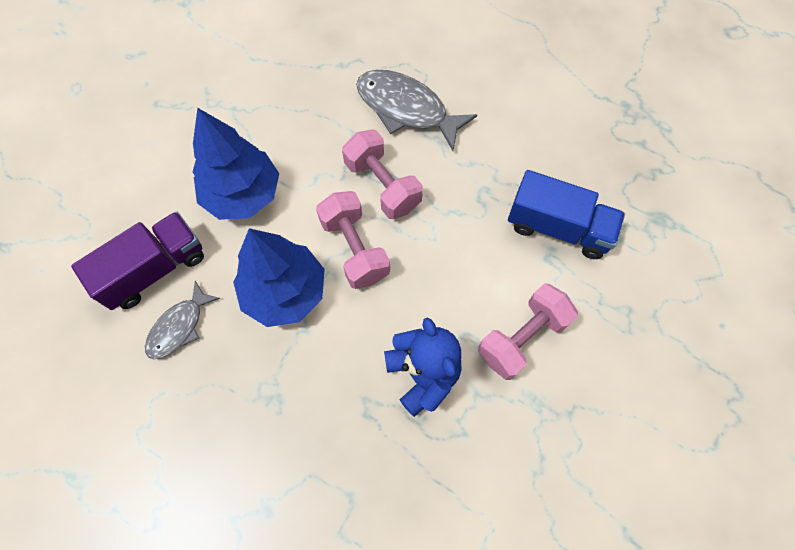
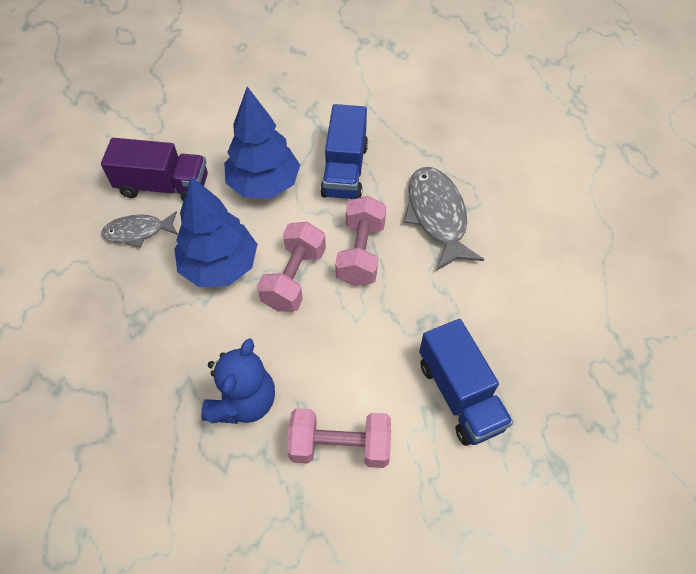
camera: 45 degrees right, 10 degrees down
(296, 129) = (345, 170): none -> blue truck

